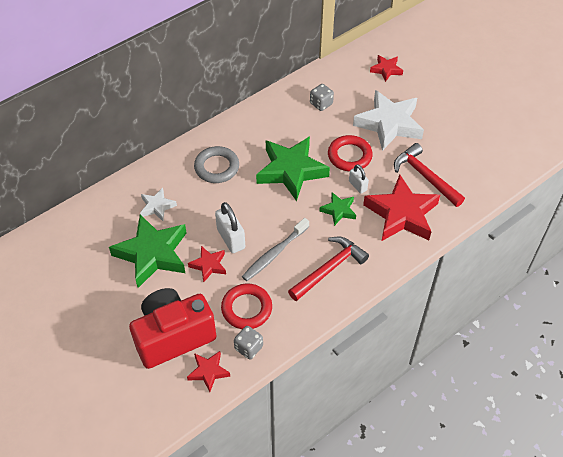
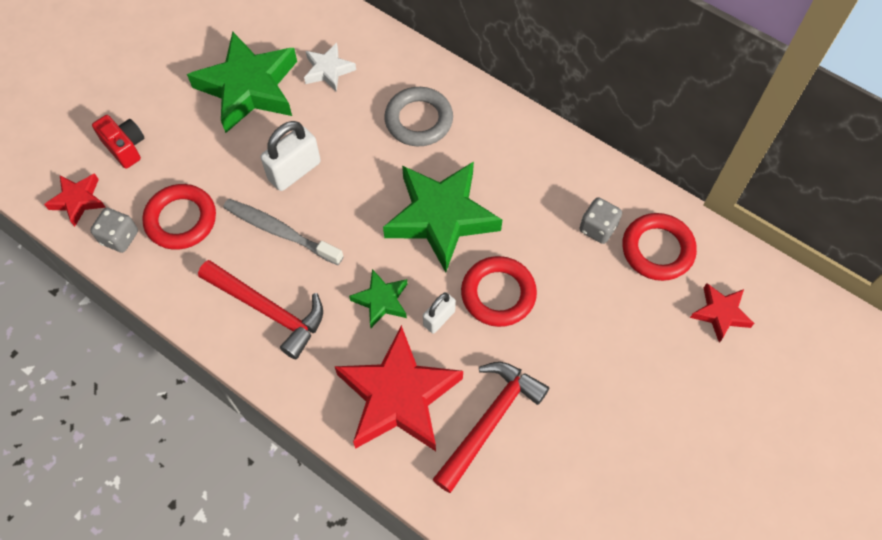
camera: 75 degrees right, 10 degrees up
(173, 336) = (125, 147): red camera -> red camera, size x0.46
(209, 265) = (243, 156): red star -> none
(342, 83) = (657, 249): none -> red ring
(389, 124) = (590, 342): white star -> none

